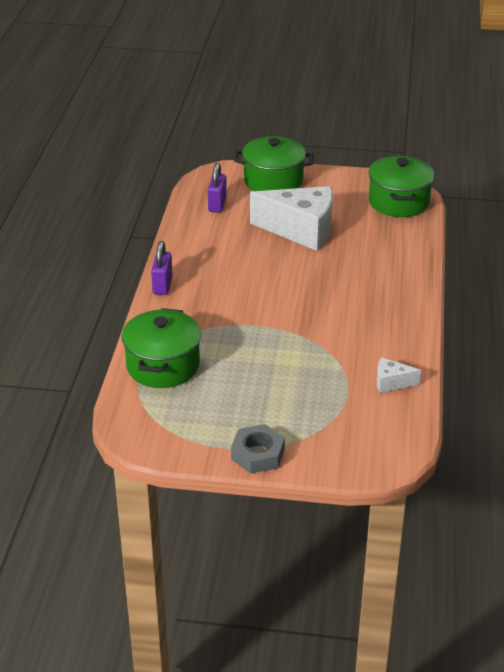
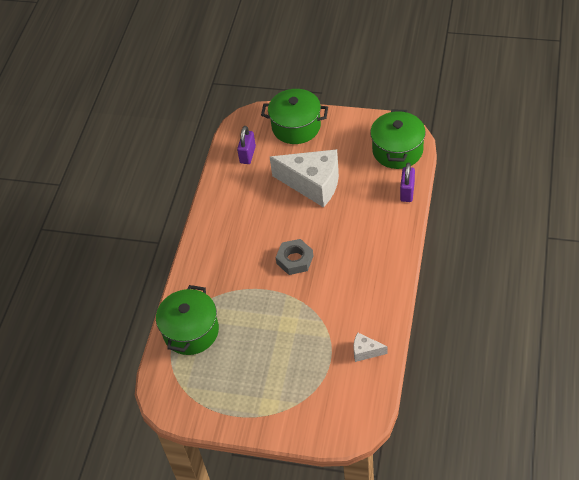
camera: 10 degrees right, 15 degrees up
(162, 285) = (197, 246): purple padlock -> purple padlock (407, 192)
(258, 454) = (255, 422): grey nut -> grey nut (295, 260)

